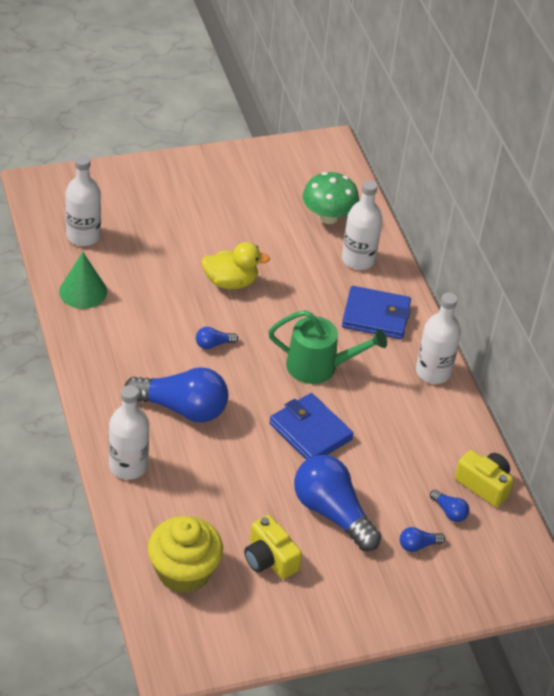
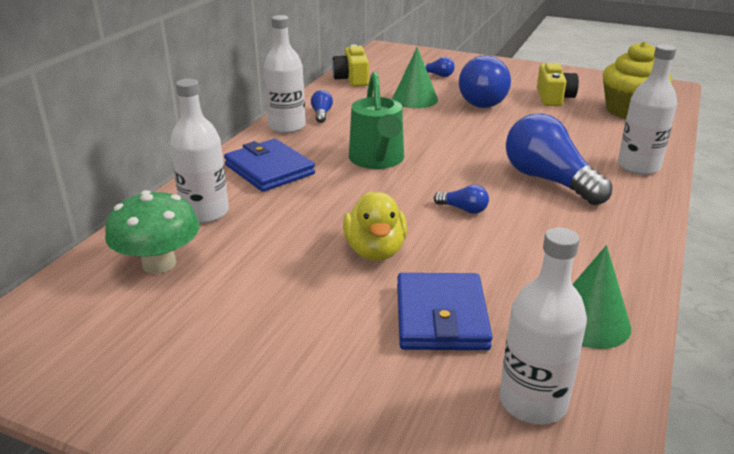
camera: 135 degrees left, 15 degrees down
(231, 282) = (375, 251): yellow duck -> yellow duck turned 135 degrees counterclockwise
(310, 431) = (442, 133): blue wallet -> blue wallet (441, 317)
(319, 366) = (378, 160): green watering can -> green watering can turned 150 degrees counterclockwise
(387, 478) = (415, 99): none -> green cone
(449, 512) = (395, 78): blue light bulb -> blue light bulb (321, 114)

